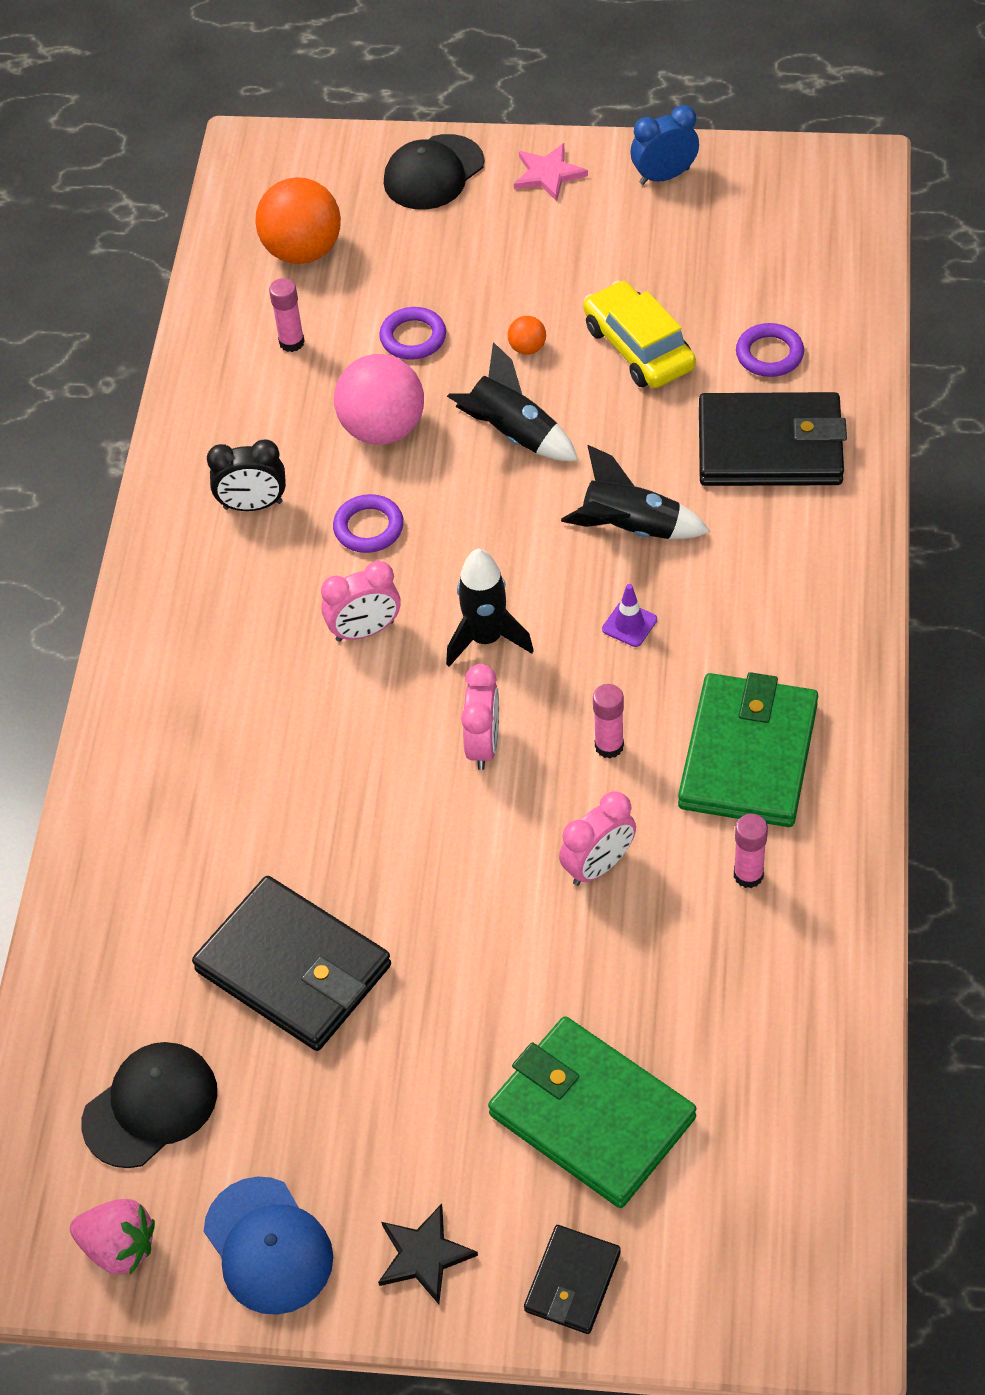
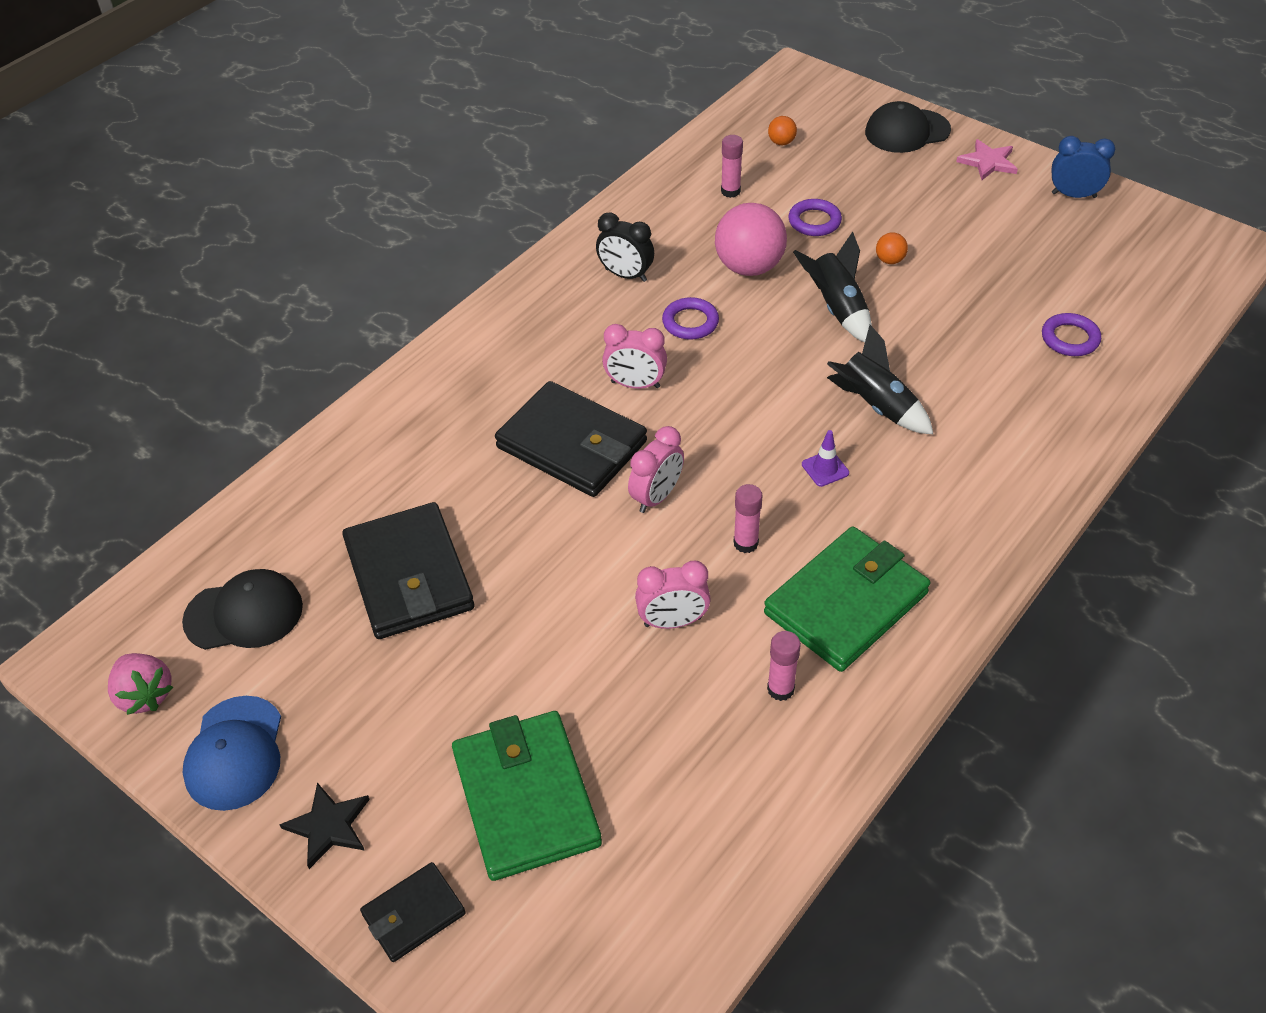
camera: 30 degrees right, 5 degrees down
(303, 251) = (781, 142): orange ball -> orange ball, size x0.44
(486, 639) = (714, 429): black rocket -> none
(639, 347) = (972, 293): yellow car -> none
(770, 446) = (1024, 399): black wallet -> black wallet (572, 444)

